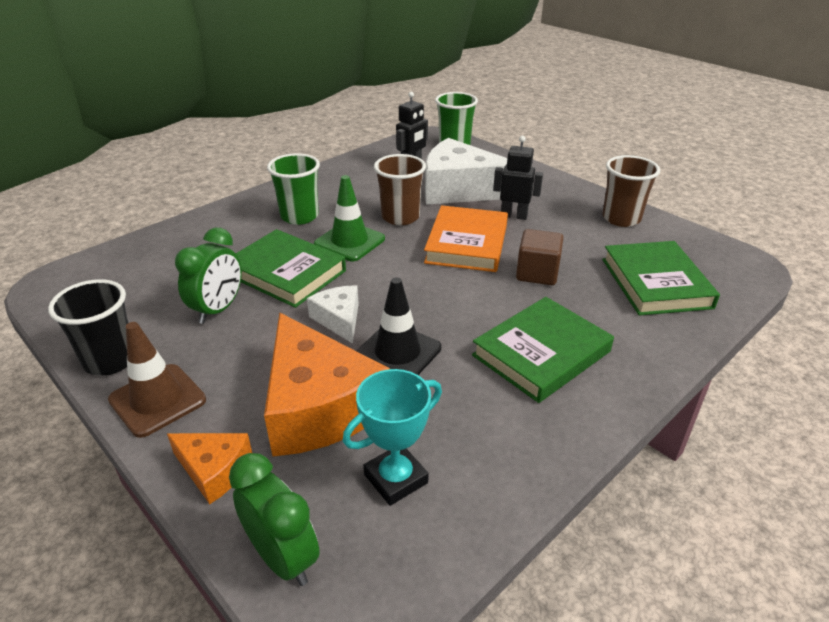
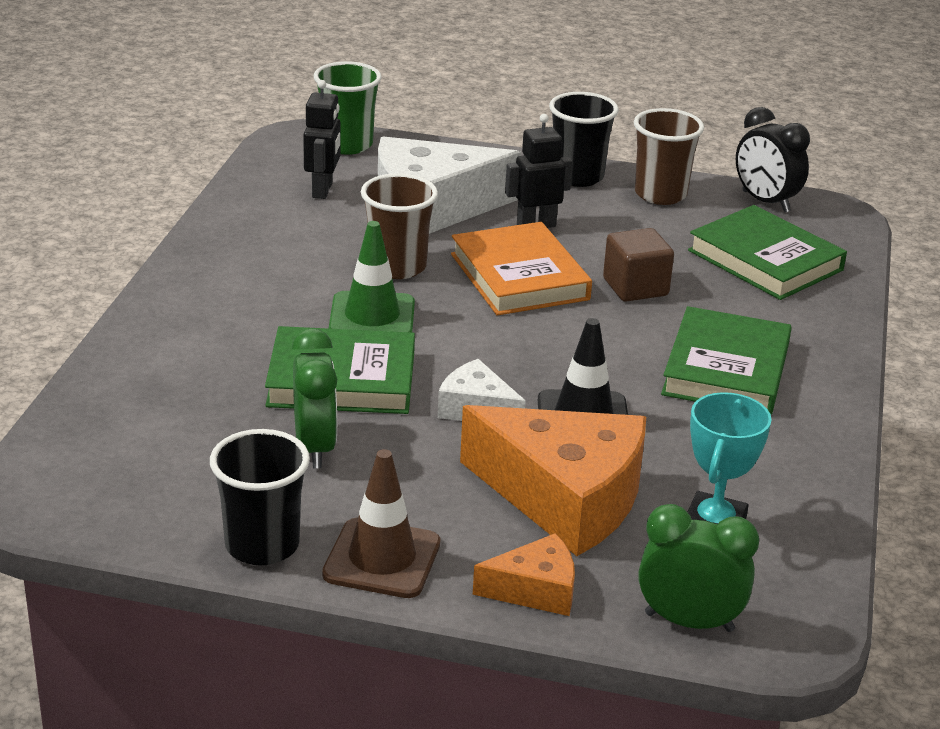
camera: 35 degrees left, 5 degrees down
(299, 216) = (260, 305): green cup -> none
(575, 194) = (577, 176): none -> black cup
(697, 243) = (765, 202): none -> black clock

